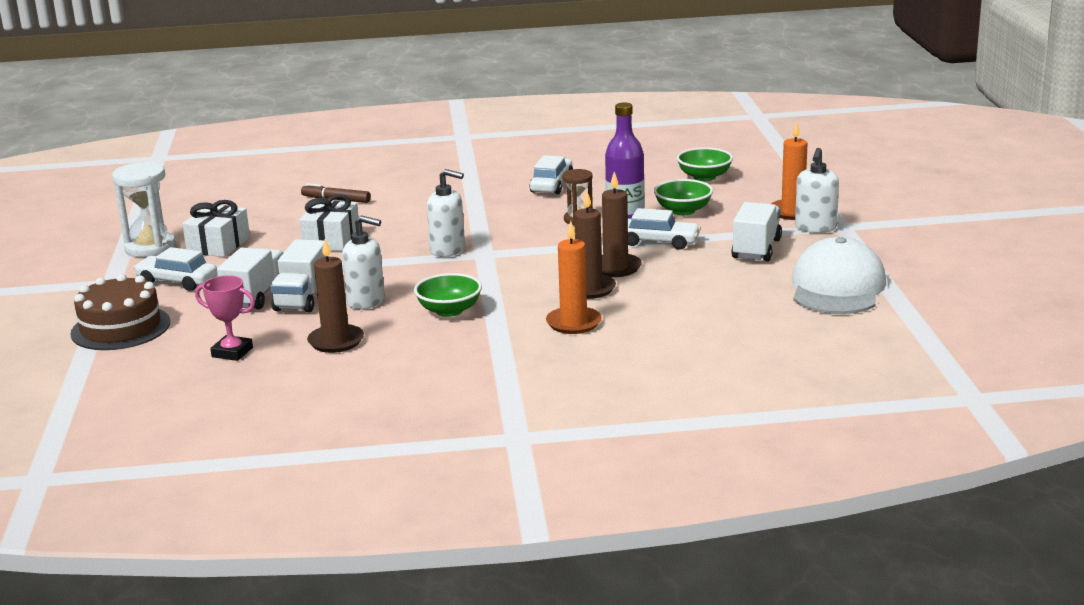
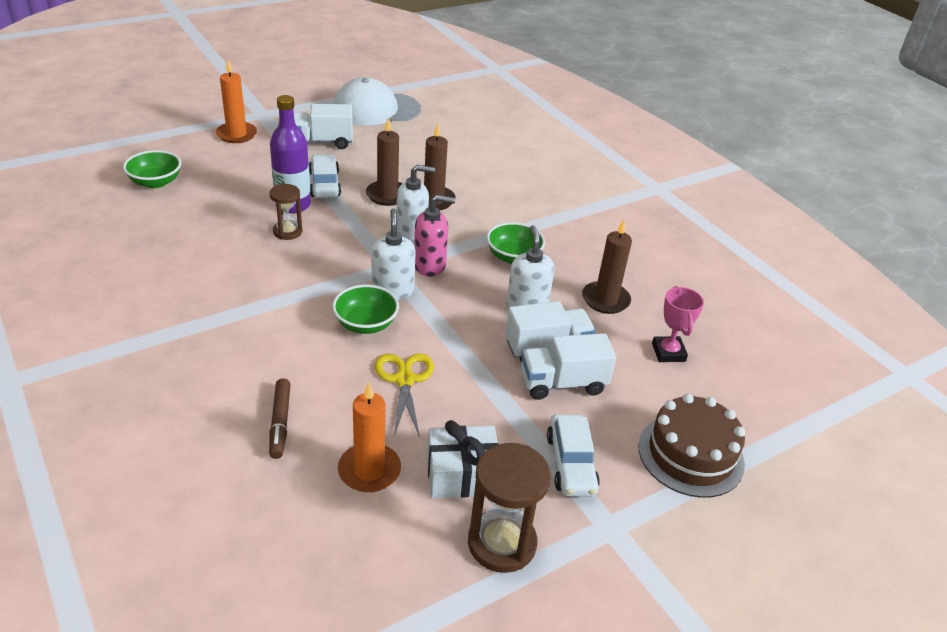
camera: 120 degrees left, 15 degrees up
(150, 248) = (502, 543): white hourglass -> brown hourglass
(331, 240) = (404, 380): white gift -> yellow scissors
(471, 270) = (430, 265): none -> pink soap dispenser
(552, 185) = (193, 266): white car -> none
(573, 323) = (495, 196): orange candle -> orange candle (369, 470)
(683, 211) = (248, 182): green bowl -> green bowl (366, 324)
(815, 228) = (268, 123): white soap dispenser -> white soap dispenser (412, 234)

